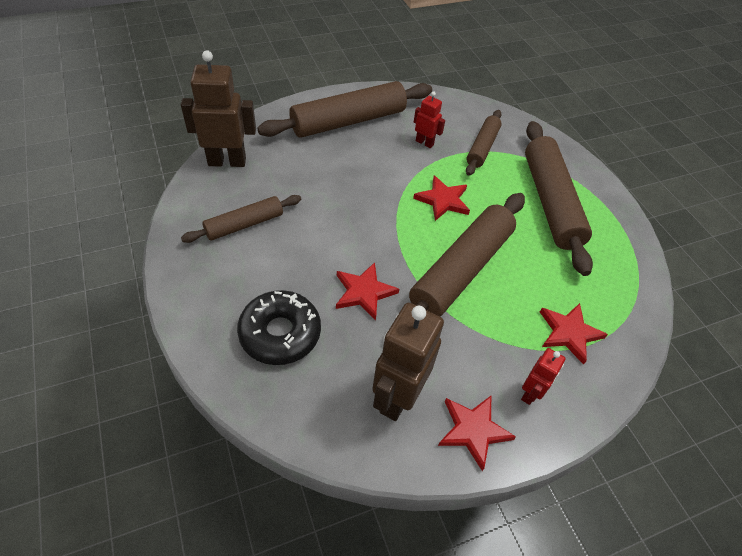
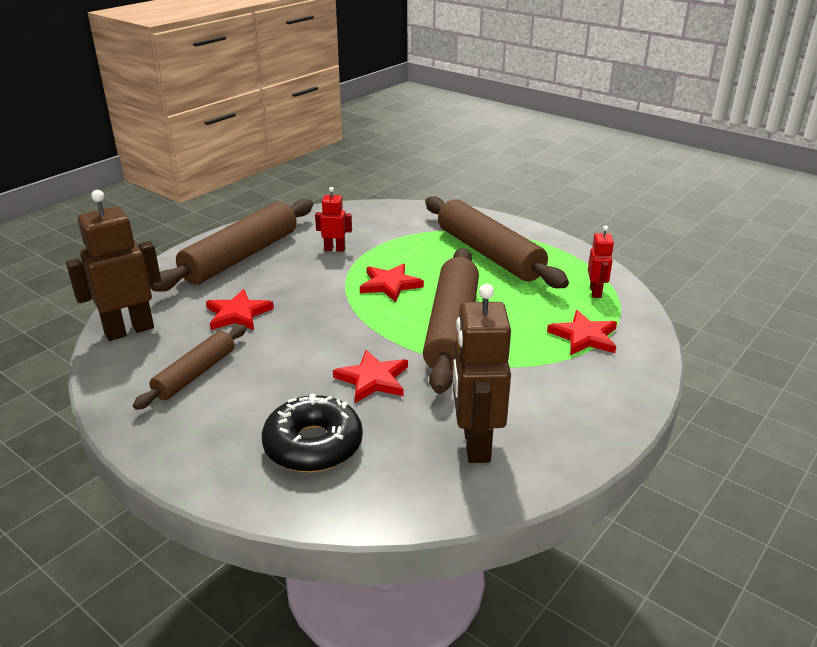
camera: 25 degrees left, 20 degrees down
(473, 430) = (565, 438): red star -> red star (238, 314)
(482, 147) = (394, 235): brown rolling pin -> none
(530, 393) = (590, 390): red robot -> red robot (596, 292)

